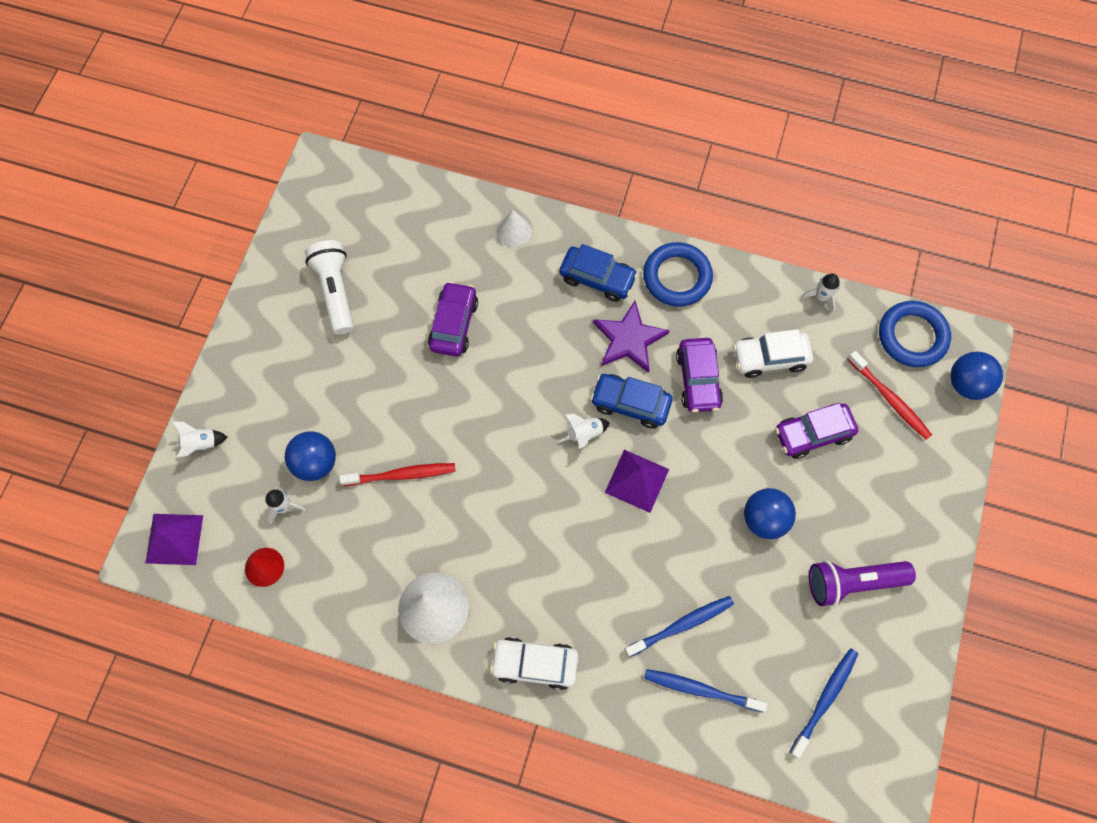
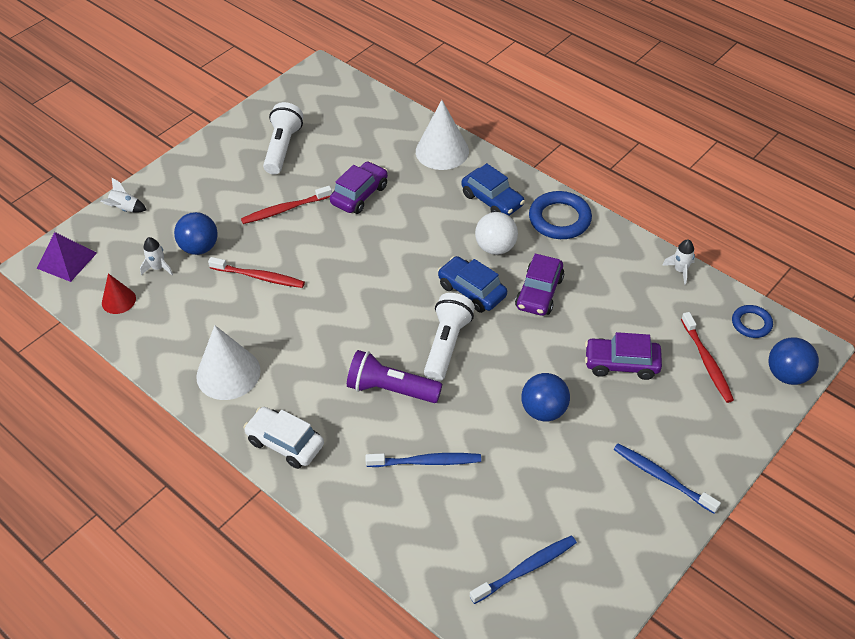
camera: 25 degrees right, 20 degrees down
(382, 375) = (284, 209): none -> red toothbrush
(513, 231) = (442, 151): white cone -> white cone, size x1.77
(584, 434) = (421, 299): white rocket -> none
(629, 339) = (495, 247): purple star -> white ball
(636, 481) = (447, 345): purple pyramid -> white flashlight
(700, 689) = (416, 516): blue toothbrush -> blue toothbrush (662, 477)
(770, 358) = (611, 298): white car -> none
(852, 582) = (600, 487): purple flashlight -> purple flashlight (391, 389)
(912, 336) = (751, 323): blue ring -> blue ring, size x0.59

